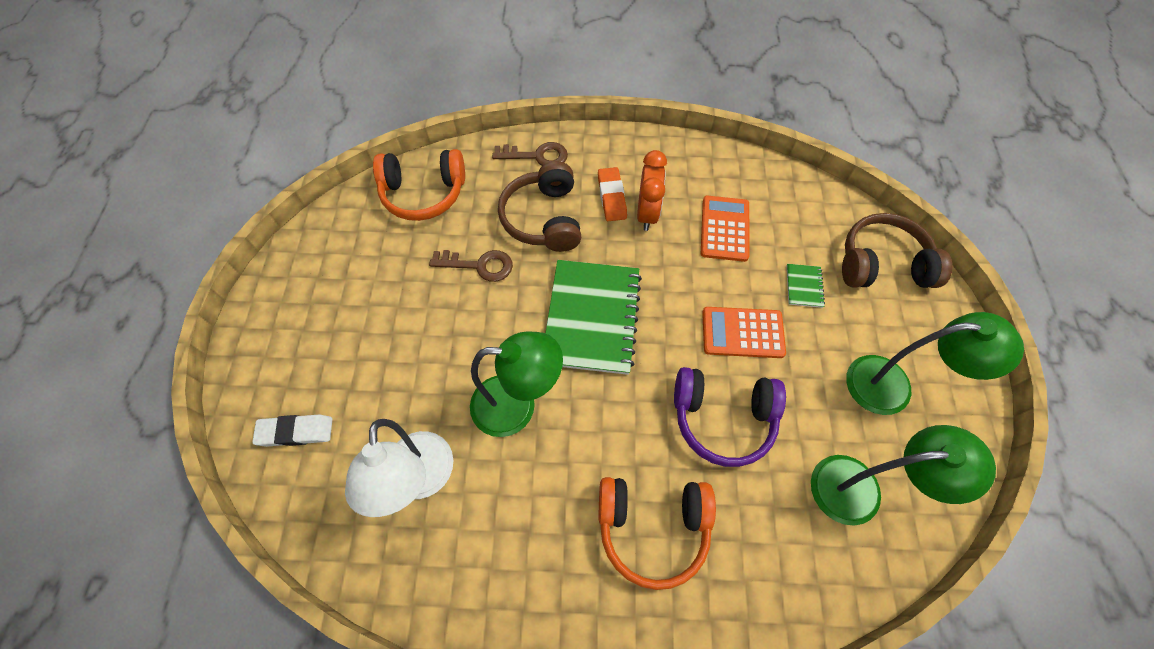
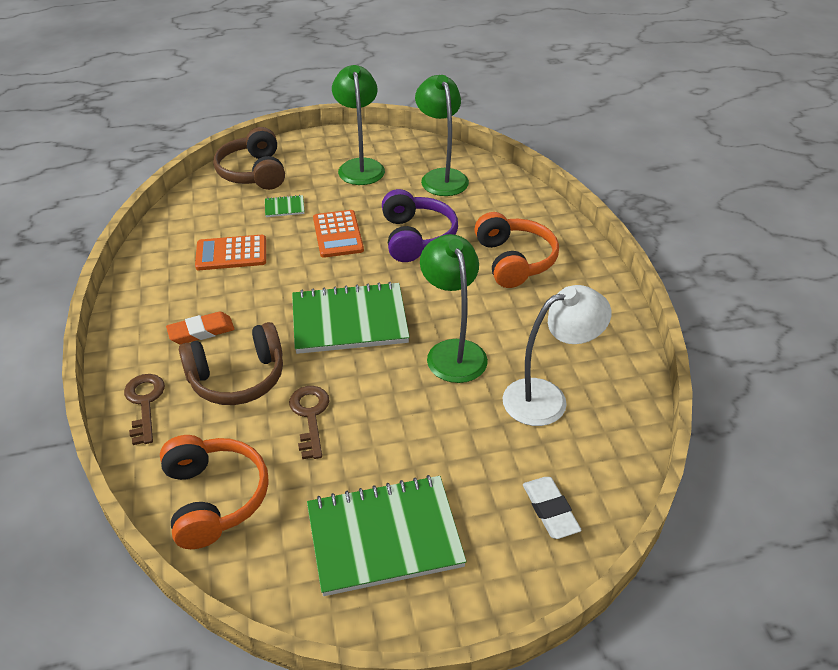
camera: 105 degrees left, 20 degrees down
(336, 296) = (384, 536): none -> green notebook
(647, 213) = (220, 303): orange clock -> none

